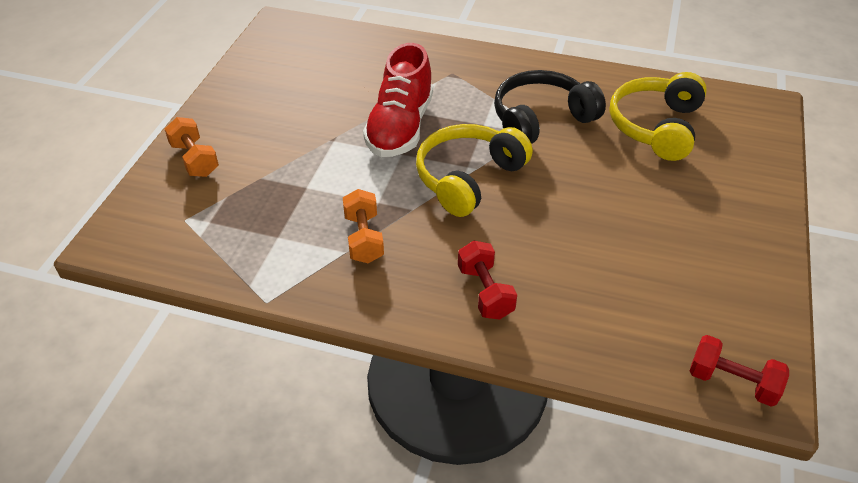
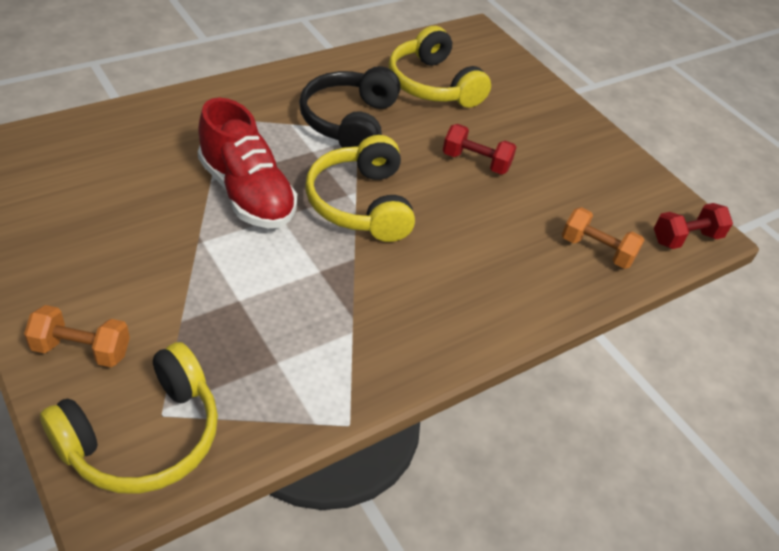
camera: 55 degrees left, 0 degrees up
(161, 224) = (143, 437): none -> yellow headphones
(364, 238) = (351, 309): orange dumbbell -> orange dumbbell (596, 250)
(485, 292) = (491, 286): red dumbbell -> red dumbbell (476, 162)

